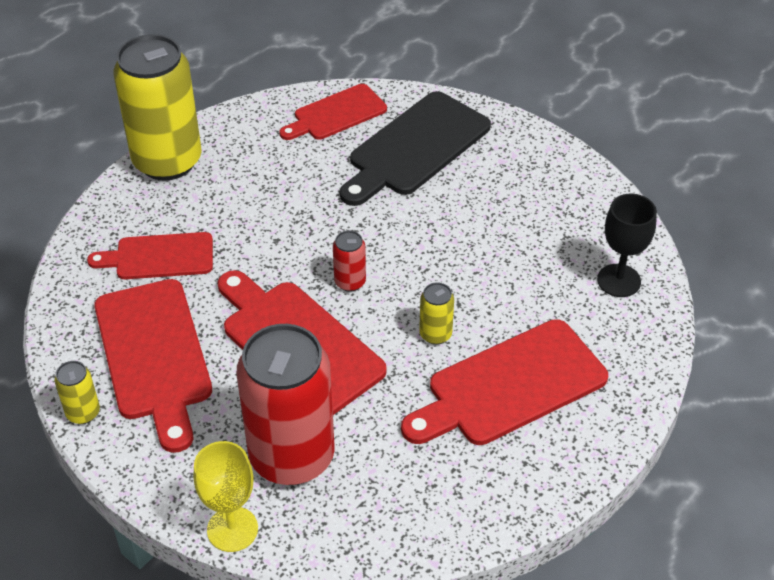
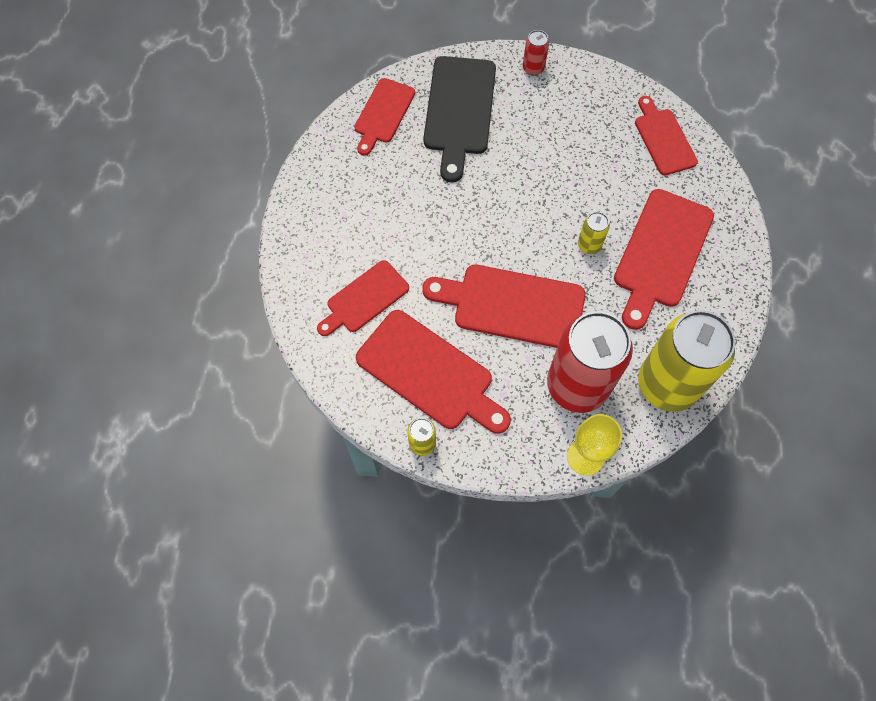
camera: 35 degrees left, 20 degrees up
(167, 161) = (300, 221): yellow can -> yellow can (667, 384)
(350, 282) = (505, 240): red can -> red can (533, 68)
(619, 280) = (663, 139): black goblet -> red cutting board

